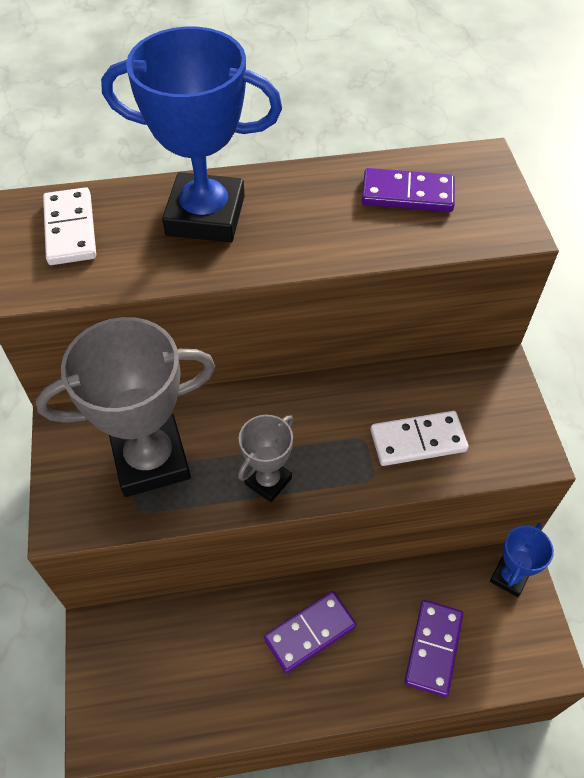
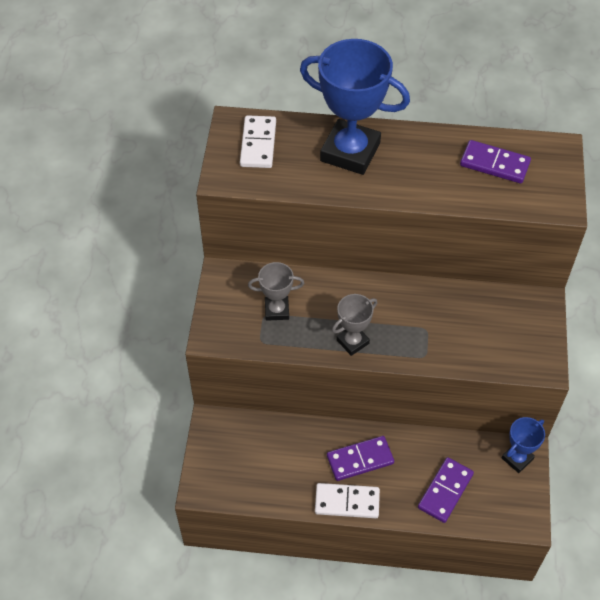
camera: 15 degrees right, 0 degrees up
(151, 460) = (277, 310): grey trophy -> grey trophy, size x0.51
(418, 441) = (464, 339): white domino -> white domino (347, 502)

